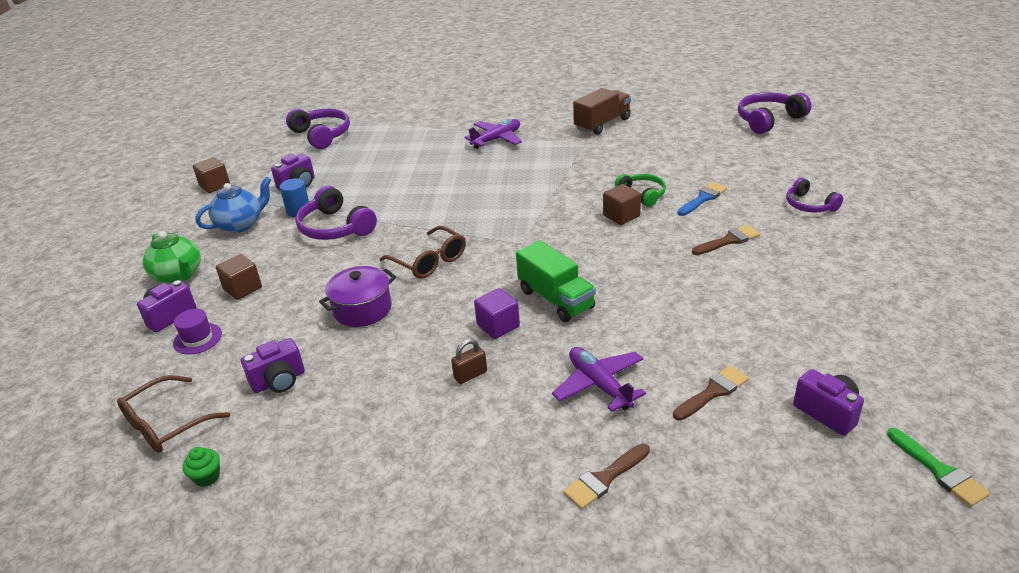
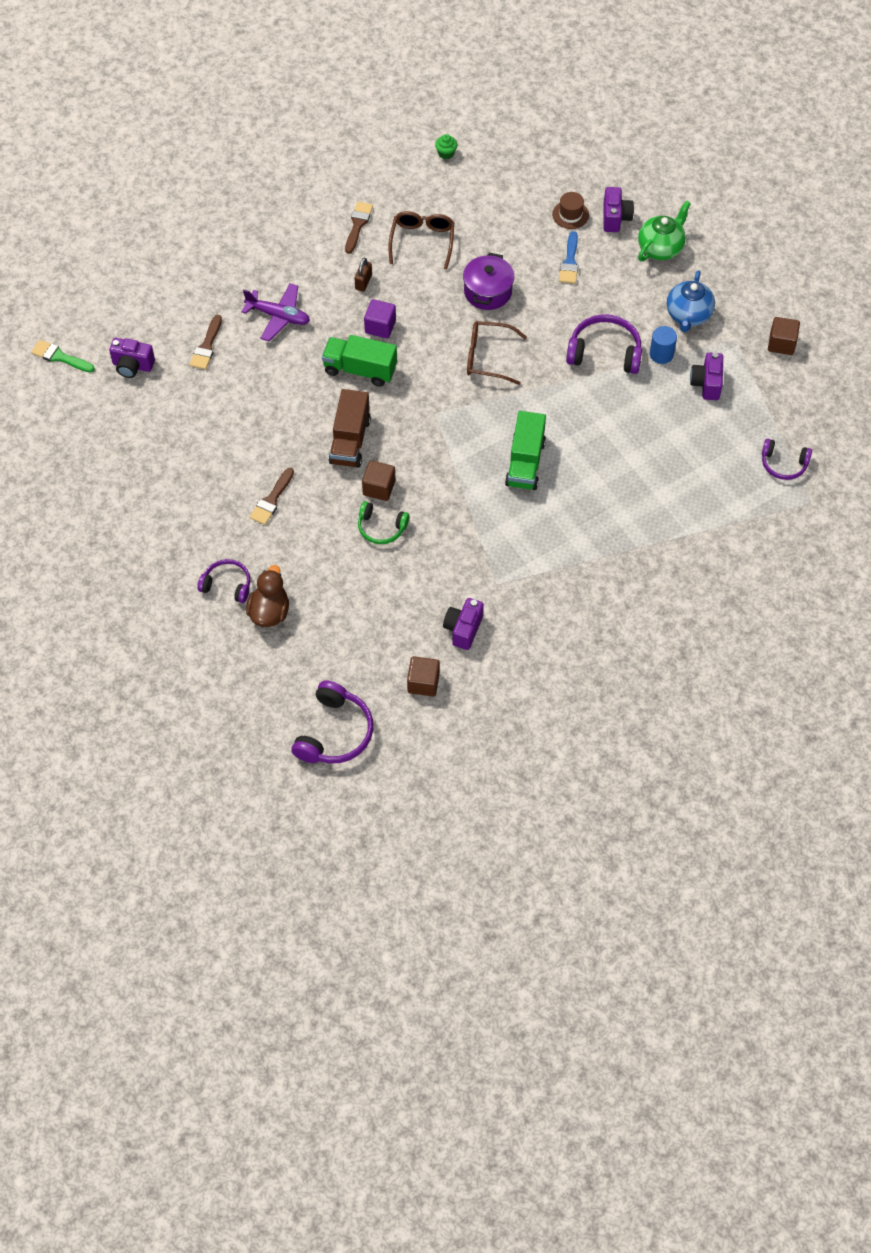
camera: 140 degrees right, 25 degrees up
(167, 423) = (508, 163): brown glasses -> brown glasses (422, 242)
(178, 276) = (661, 248): green teapot -> green teapot turned 120 degrees clockwise
(197, 338) = (570, 214): purple hat -> brown hat
(243, 288) = (596, 263): brown cube -> brown cube (423, 683)
(279, 381) = (477, 218): purple camera -> purple camera (463, 629)
(322, 135) = (783, 464): purple headphones -> purple headphones, size x0.63
(486, 190) = (525, 463): none -> green truck
(496, 139) = (593, 548): purple plane -> none
(602, 124) = (507, 634): brown truck -> brown truck (350, 441)
(604, 478) = (234, 261): brown brush -> brown brush (358, 225)
(703, 198) = (324, 549): blue brush -> blue brush (569, 262)
(779, 181) = (269, 612): none -> brown duck

